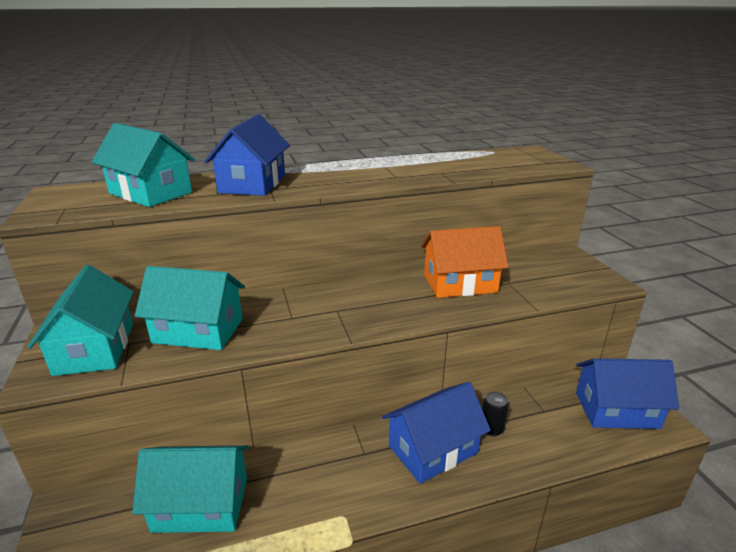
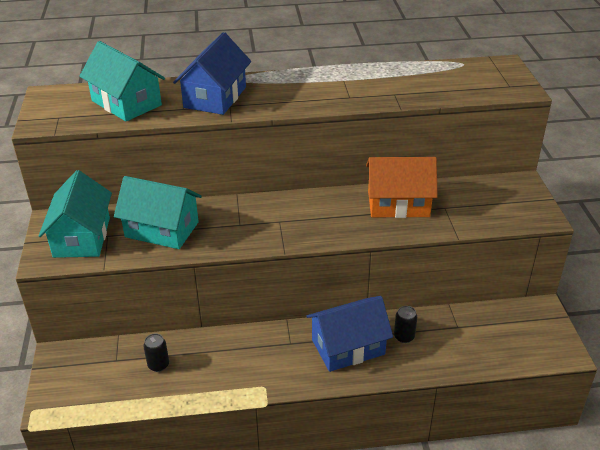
camera: 10 degrees right, 10 degrees up
(201, 504) = (158, 365): turquoise house -> black can
(616, 410) = (524, 334): blue house -> none

